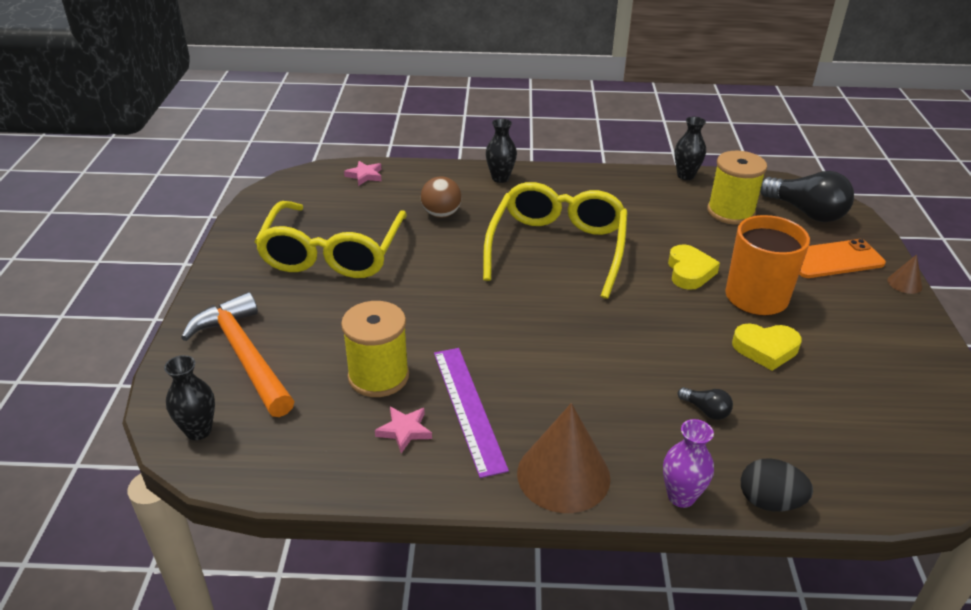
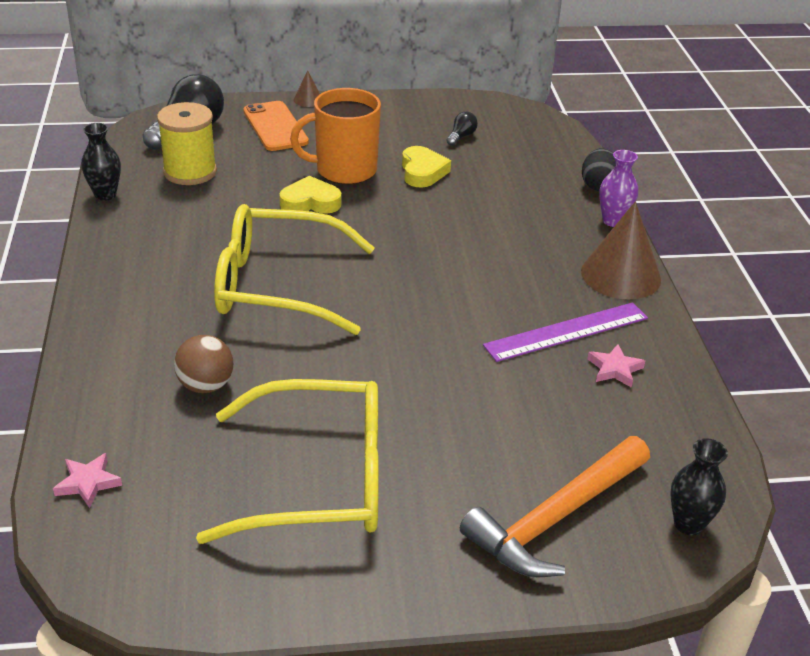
camera: 100 degrees left, 0 degrees up
(378, 376) = (547, 397): yellow spool -> none
(500, 178) = (104, 338): black vase -> none
(706, 410) = (513, 205): black light bulb -> black light bulb (461, 136)

